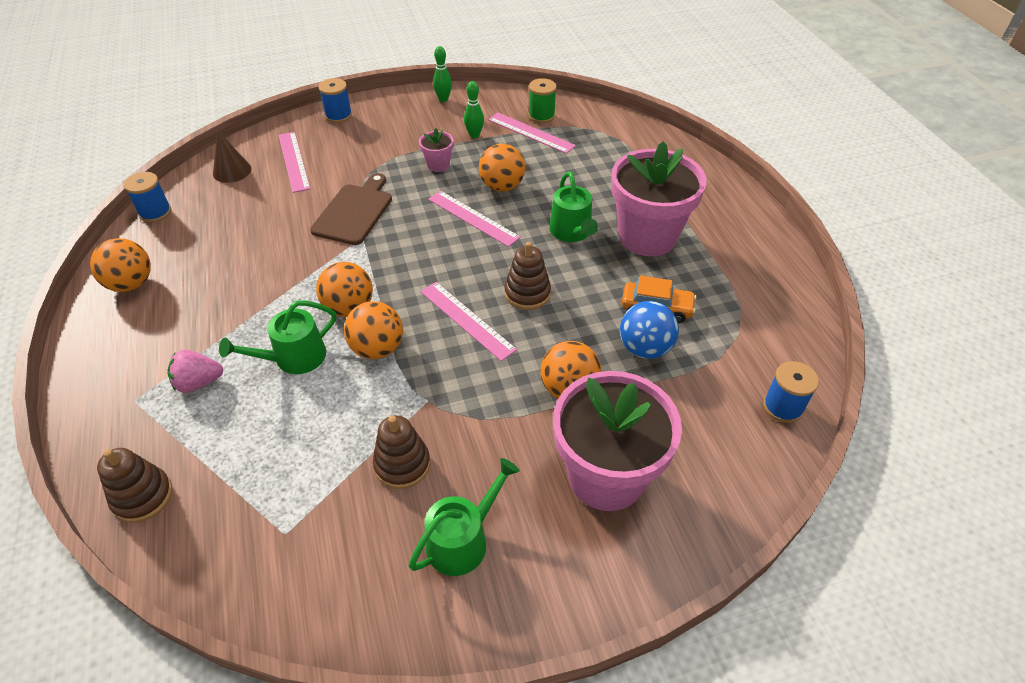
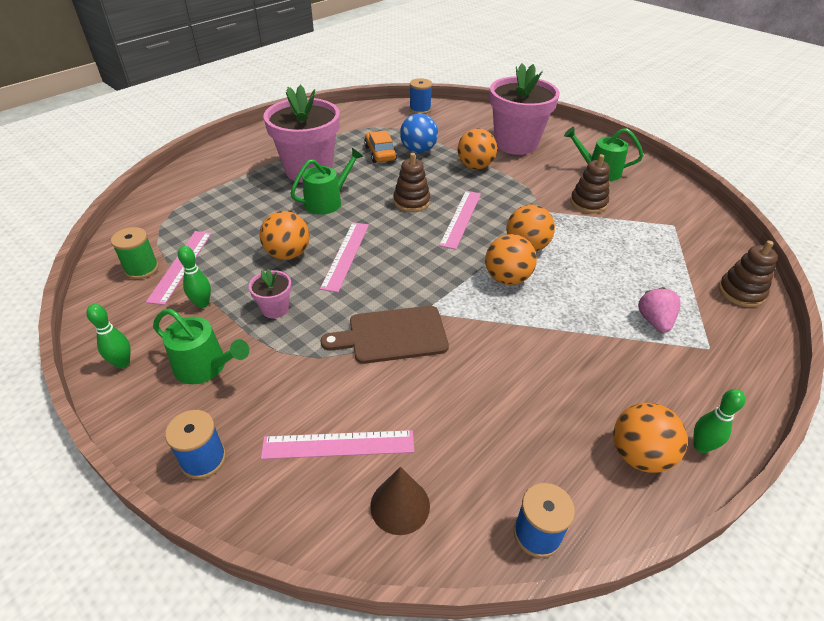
camera: 120 degrees left, 5 degrees down
(94, 321) = (701, 446): none -> green bowling pin
(198, 383) = (654, 321): pink strawberry -> pink strawberry turned 135 degrees counterclockwise
(294, 161) = (338, 445): pink ruler -> pink ruler turned 45 degrees clockwise
(294, 358) = (578, 283): green watering can -> green watering can (205, 367)

